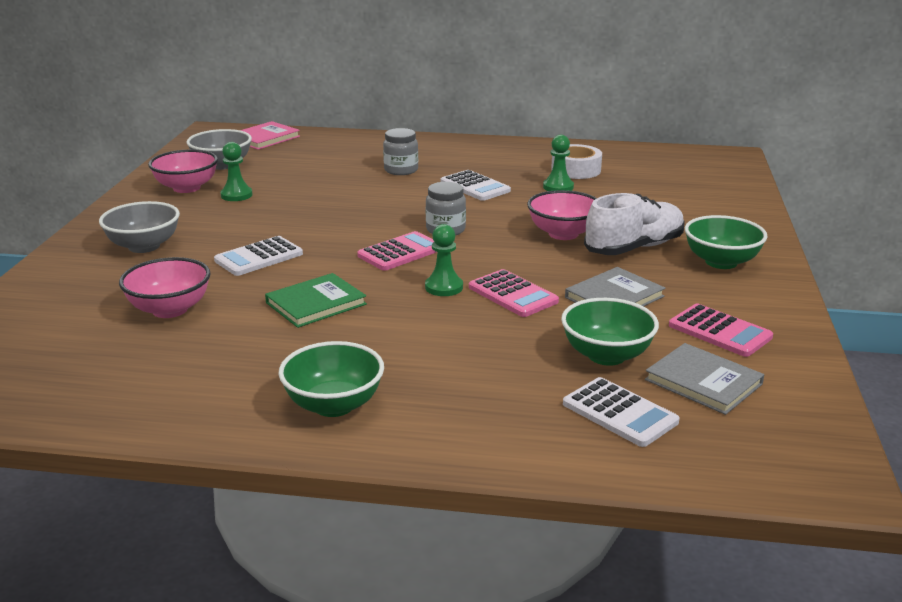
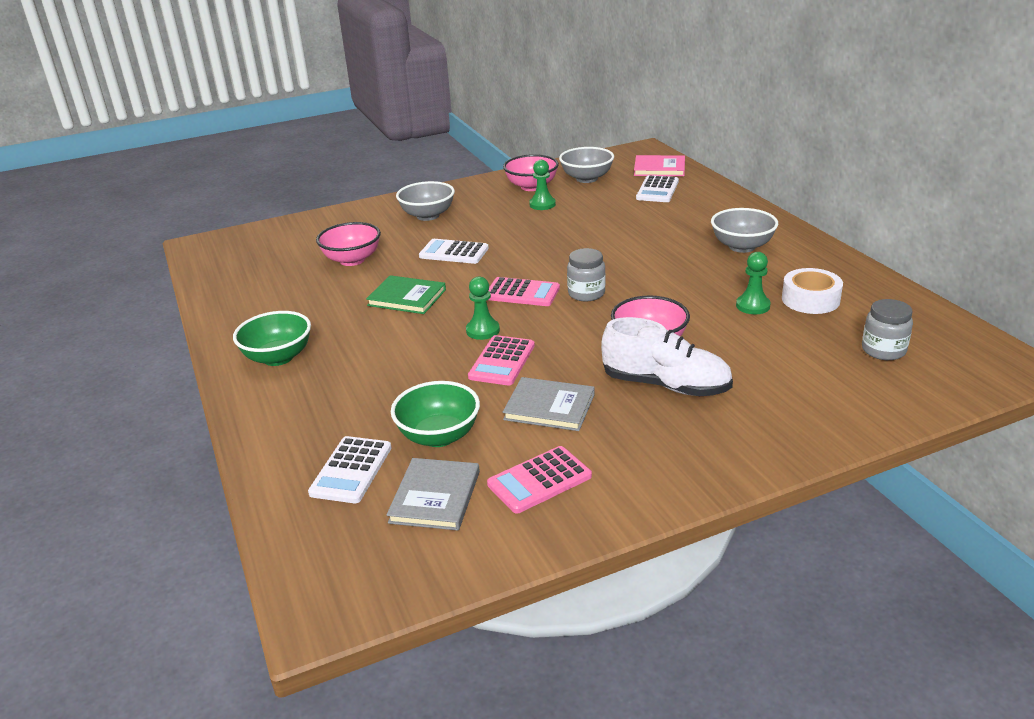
camera: 60 degrees right, 5 degrees up
(401, 170) = (679, 234): grey jar -> grey jar (883, 350)
(461, 160) = (742, 246): none -> grey bowl
(475, 187) = (692, 272): white calculator -> white calculator (657, 190)
(719, 331) = (539, 480): pink calculator -> pink calculator turned 45 degrees clockwise
(721, 262) = (696, 440): green bowl -> none

